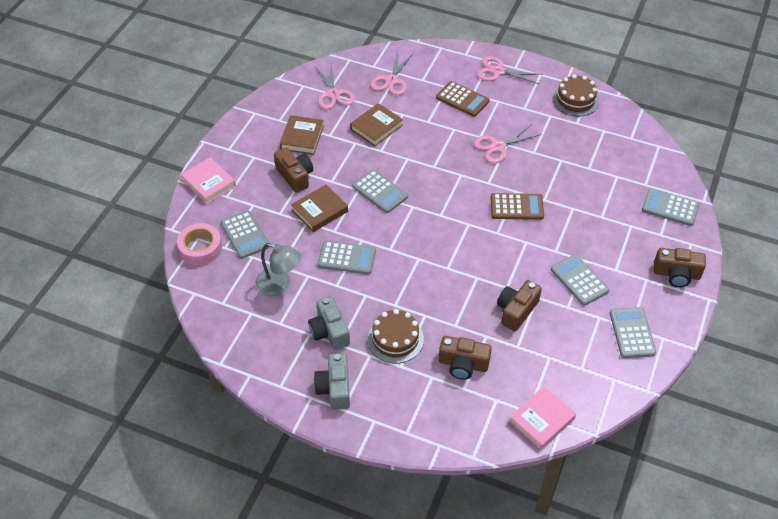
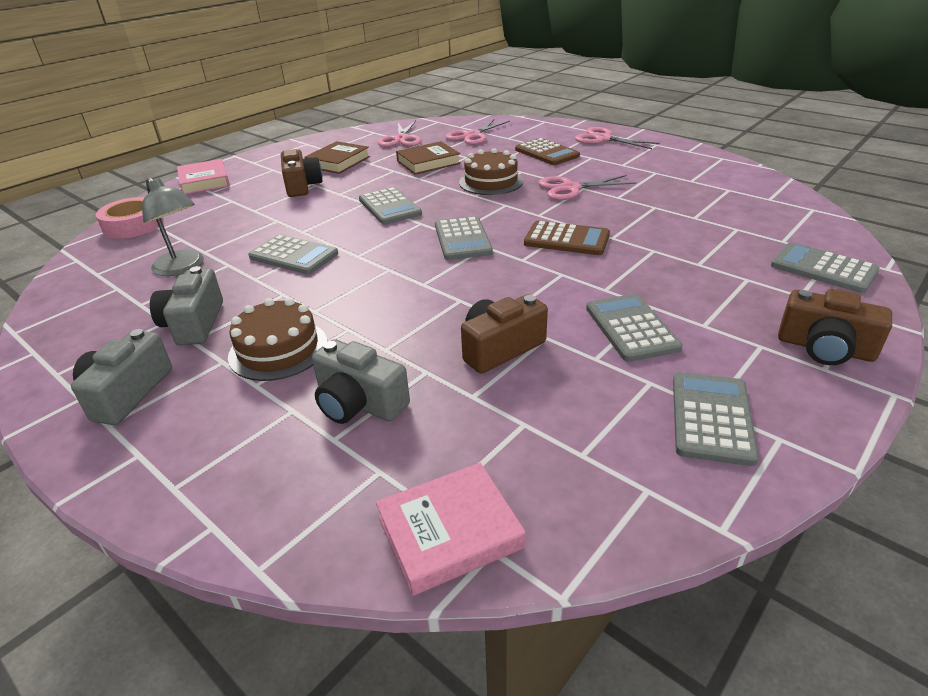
camera: 20 degrees right, 15 degrees down
(245, 235) = (195, 221): grey calculator -> grey calculator (462, 239)
(320, 211) = (302, 213): brown book -> none
(463, 364) = (359, 403): brown camera -> grey camera
(575, 100) = (696, 164): brown cake -> brown cake (491, 182)

